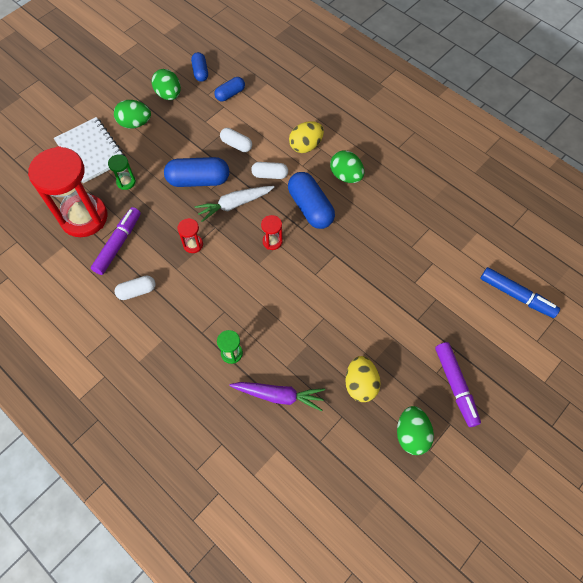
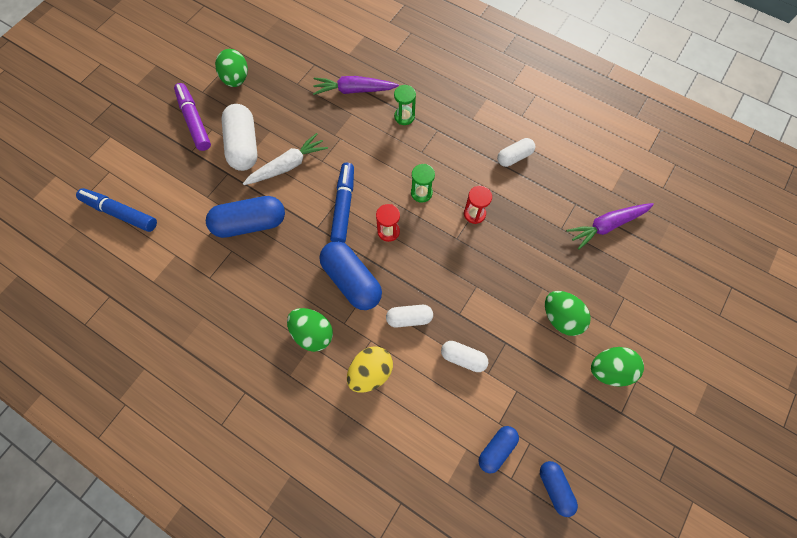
camera: 170 degrees right, 5 degrees up
(84, 217) = (607, 226): red hourglass -> purple carrot
(91, 151) = (644, 315): white notebook -> none
(118, 244) = (555, 202): purple marker -> none
(126, 182) = (580, 278): green hourglass -> green hourglass (421, 193)
(169, 95) = (584, 431): green egg -> green egg (561, 317)
(198, 180) = (495, 295): blue capsule -> blue capsule (250, 223)
(234, 204) = (442, 270): white carrot -> white carrot (287, 165)
(308, 270) = (343, 206): none -> blue marker
(360, 384) = (282, 109): yellow egg -> none
(401, 347) = (244, 146): none -> white capsule

